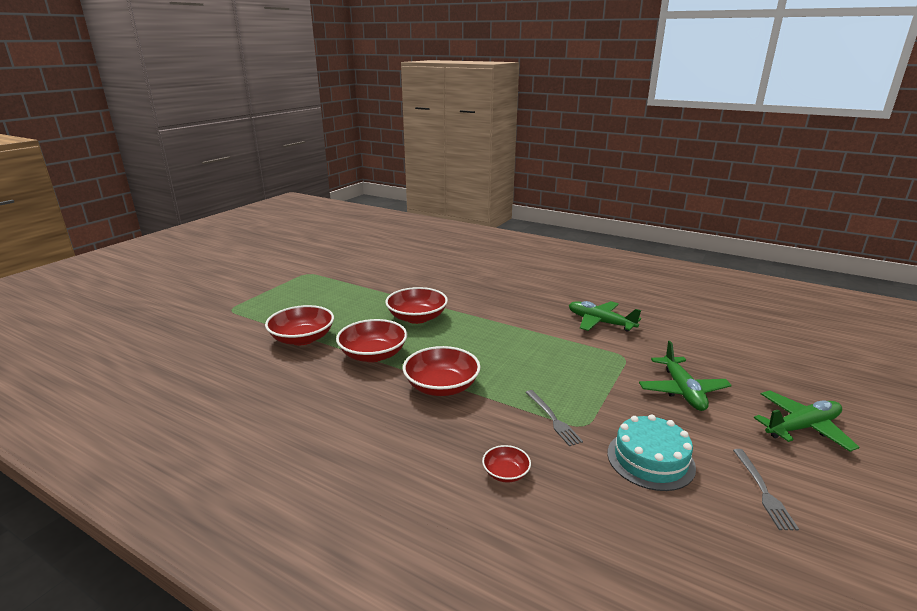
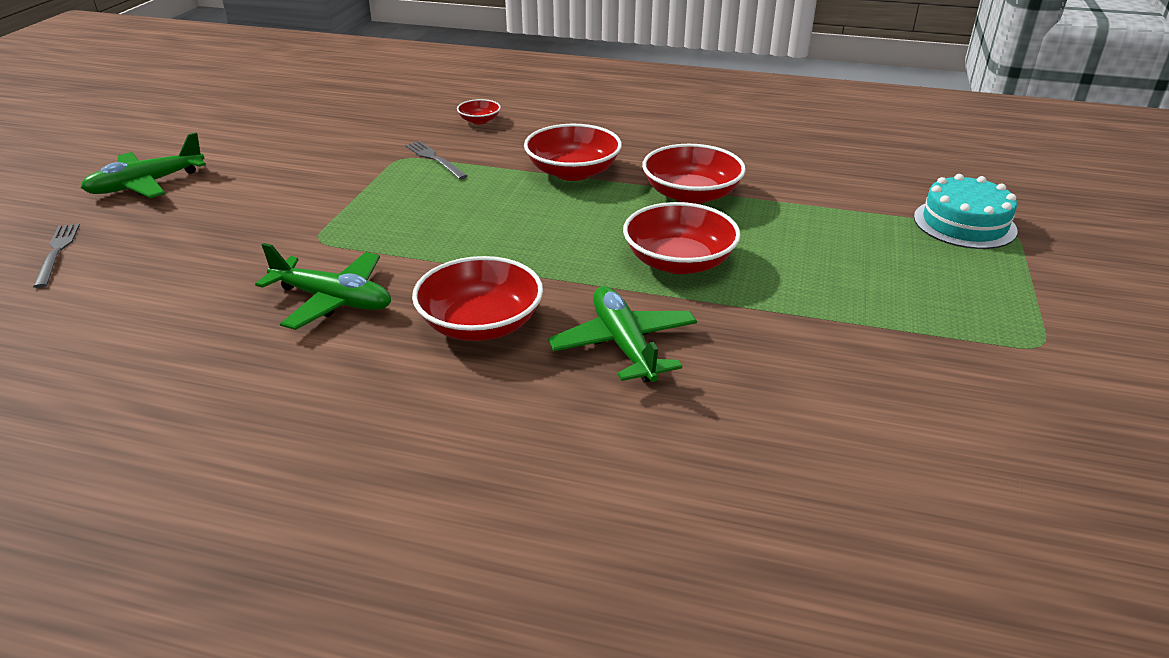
camera: 165 degrees right, 10 degrees up
(302, 338) = (817, 202): red bowl -> red bowl (480, 324)
(650, 459) = (341, 142): turquoise cake -> turquoise cake (964, 224)
(682, 391) = (260, 204): green plane -> green plane (623, 344)
(762, 490) = (249, 136): grey fork -> grey fork (57, 253)

